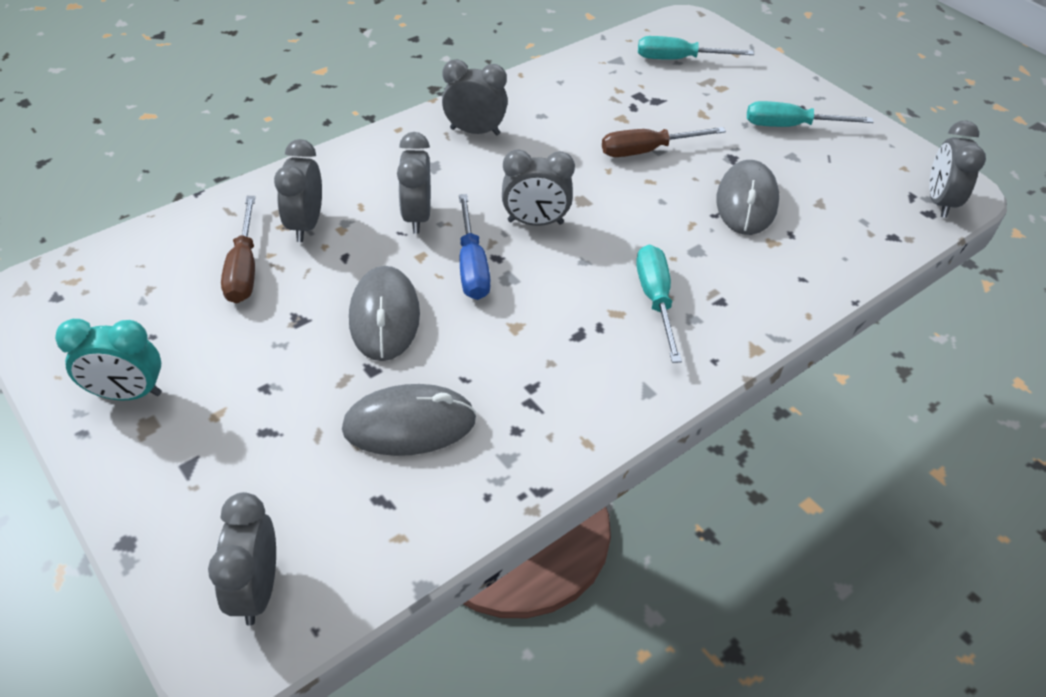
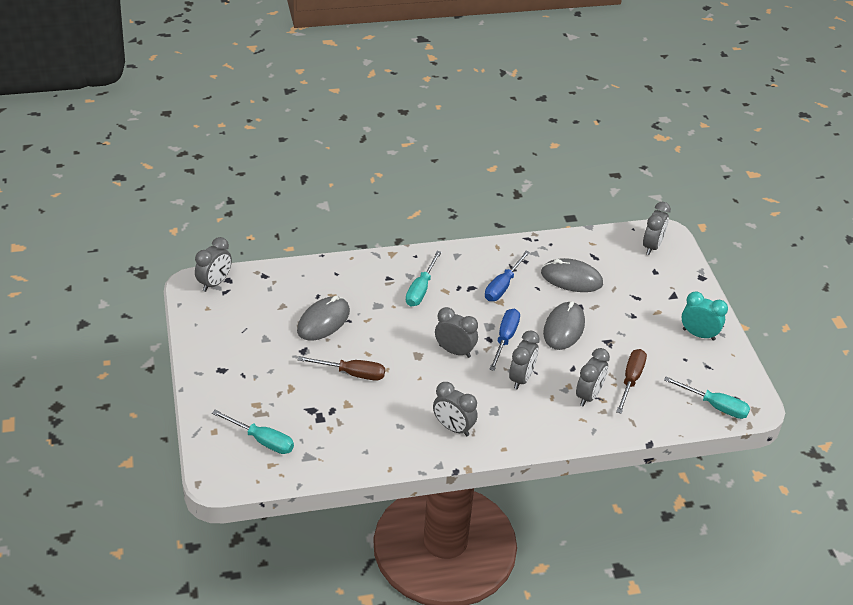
camera: 155 degrees left, 5 degrees down
(527, 357) = (502, 286): none -> blue screwdriver
(790, 126) = (243, 358): turquoise screwdriver -> turquoise screwdriver (715, 406)

